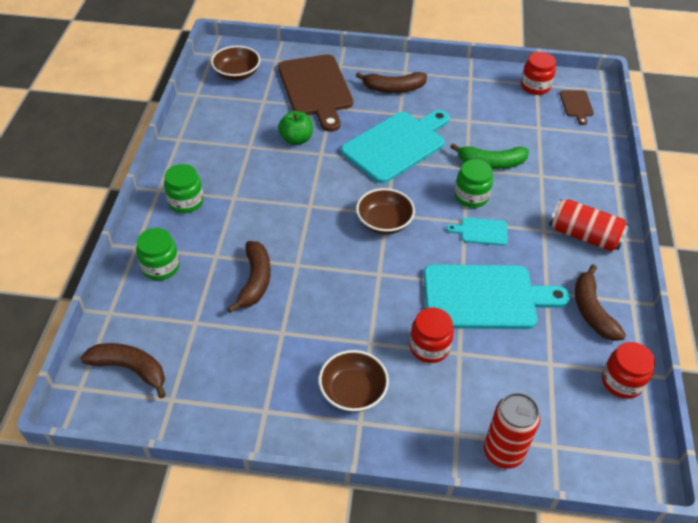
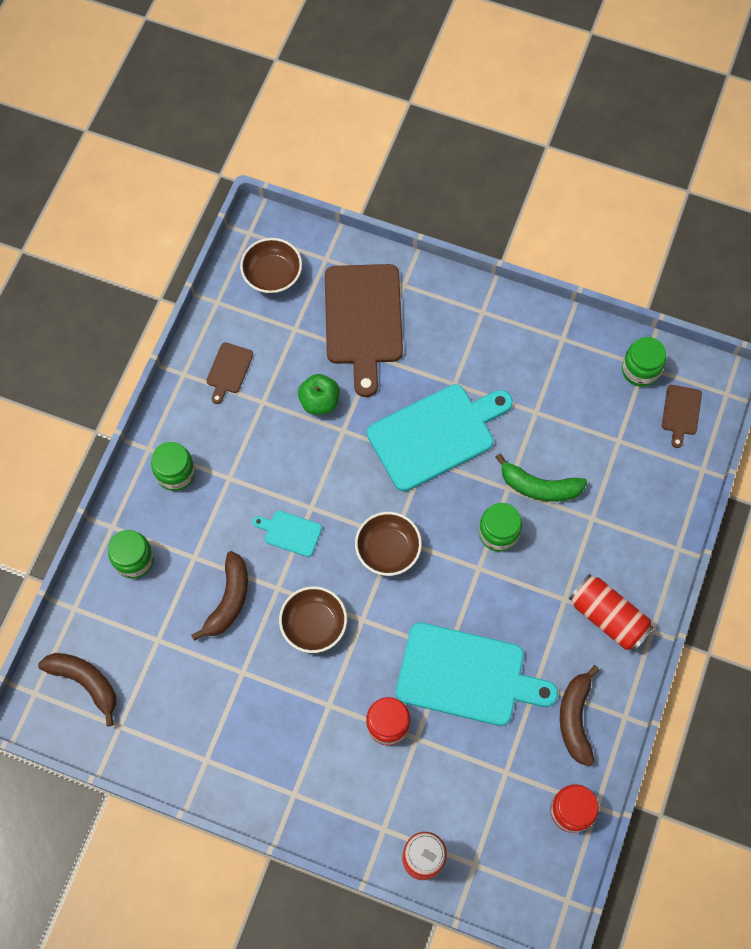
camera: 15 degrees right, 20 degrees up
(216, 132) = (229, 370): none -> brown cutting board
(353, 391) = (296, 758): brown bowl -> brown bowl (314, 624)
(393, 88) = (459, 338): brown banana -> none
(481, 231) = (493, 586): turquoise cutting board -> turquoise cutting board (290, 532)
(535, 86) = (640, 370): red jar -> green jar

